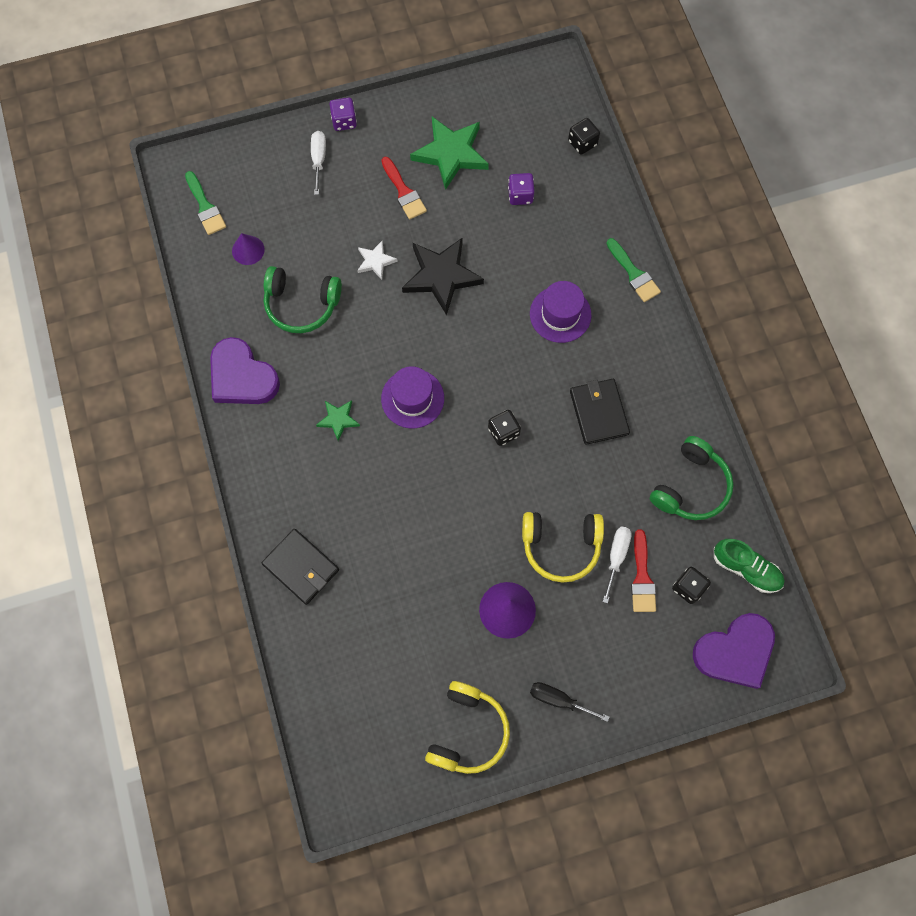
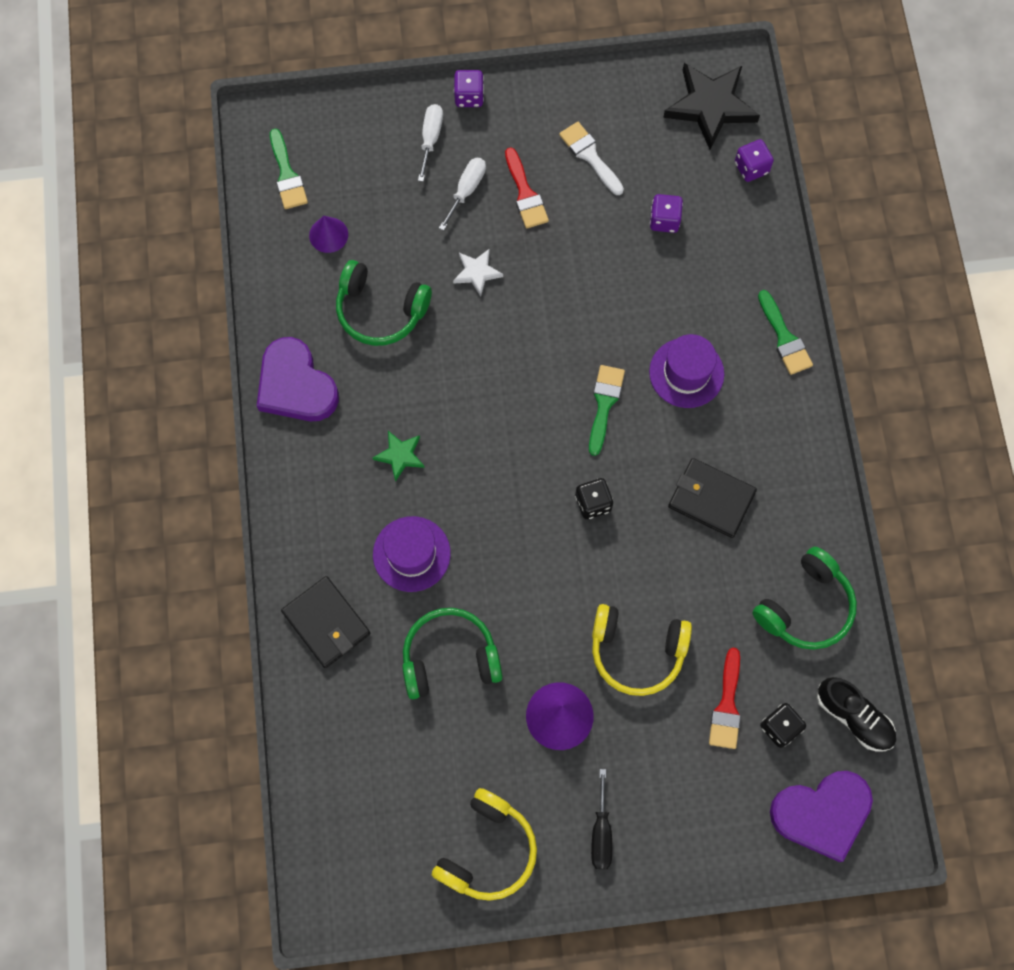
camera: 10 degrees right, 0 degrees up
(408, 578) = (449, 657): none -> green headphones
(412, 398) = (492, 445): purple hat -> purple hat (411, 554)
(441, 276) = (552, 303): black star -> black star (710, 106)
(451, 154) = (590, 156): green star -> white brush
(498, 350) = (604, 404): none -> green brush
(558, 699) = (601, 832): black screwdriver -> black screwdriver turned 120 degrees counterclockwise
(582, 143) = (751, 168): black dice -> purple dice
(598, 412) = (711, 499): black wallet -> black wallet turned 60 degrees counterclockwise
(616, 556) = (700, 675): white screwdriver -> white screwdriver (466, 190)
(746, 569) = (854, 717): green shoe -> black shoe

